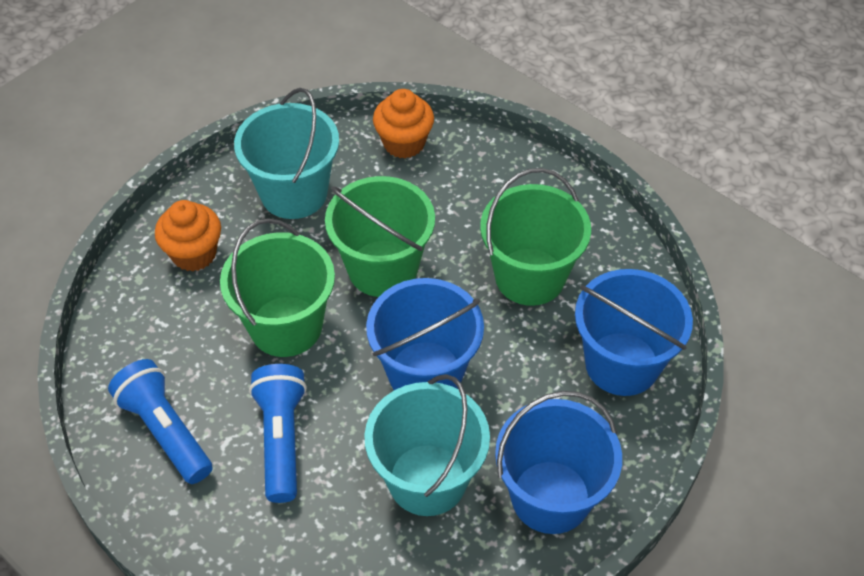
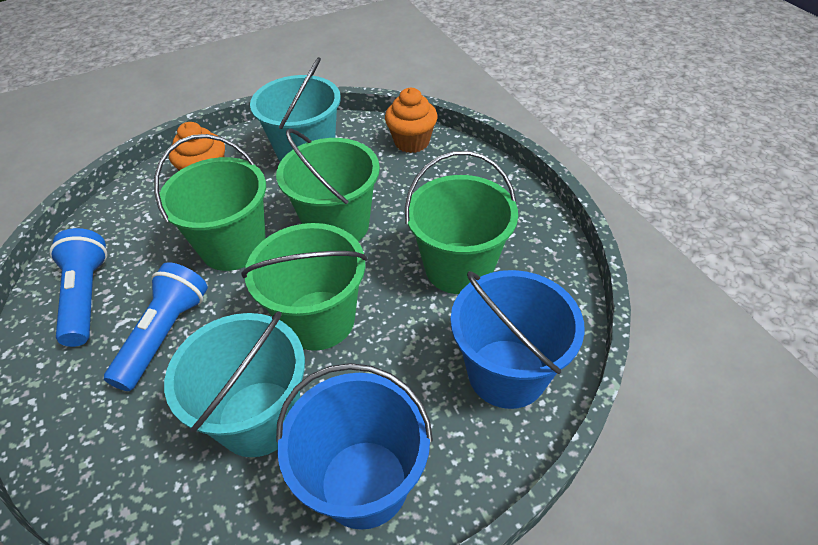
camera: 25 degrees right, 5 degrees down
(425, 373) = (319, 320): blue bucket -> green bucket

